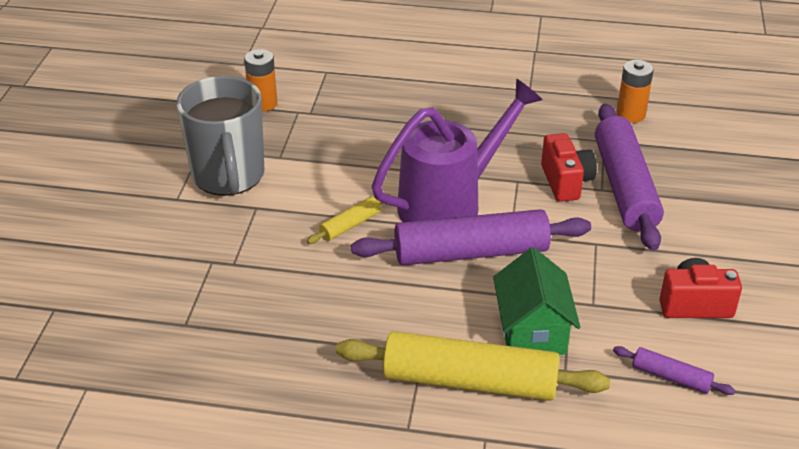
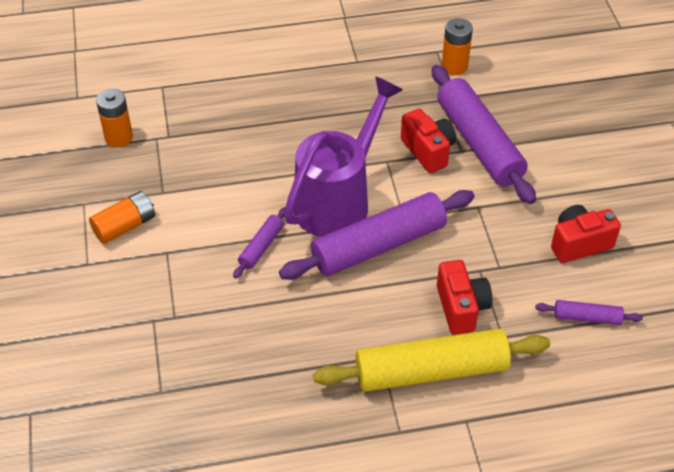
camera: 20 degrees left, 10 degrees up
(228, 176) = (125, 226): grey mug -> orange battery
(350, 225) = (261, 247): yellow rolling pin -> purple rolling pin
(532, 331) = (461, 308): green house -> red camera

